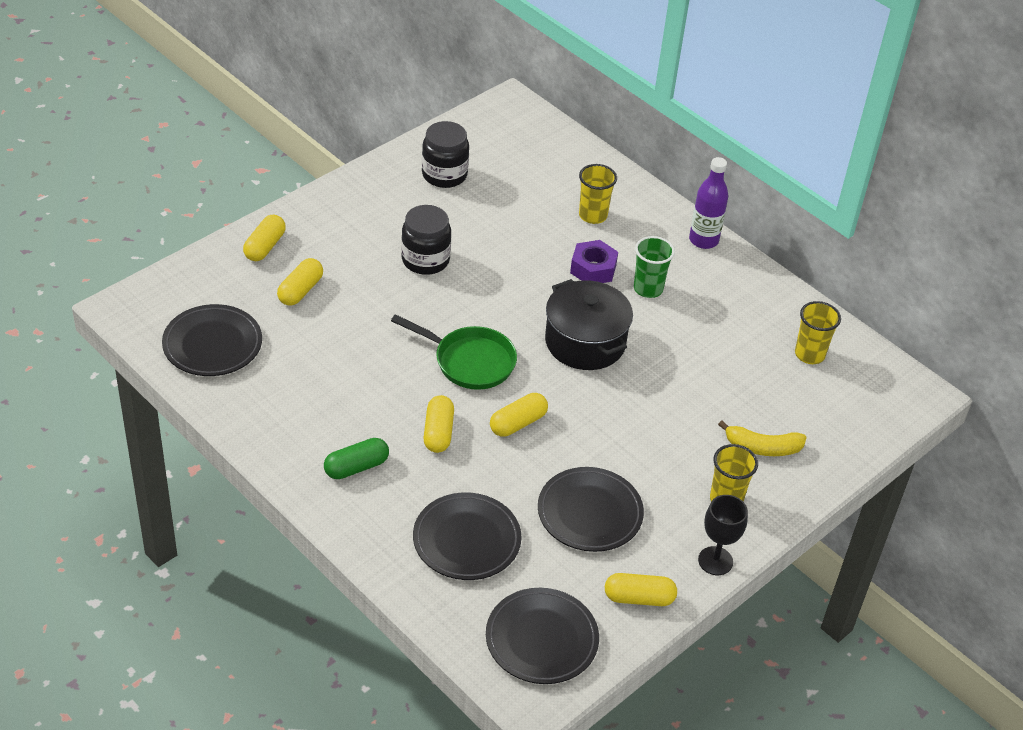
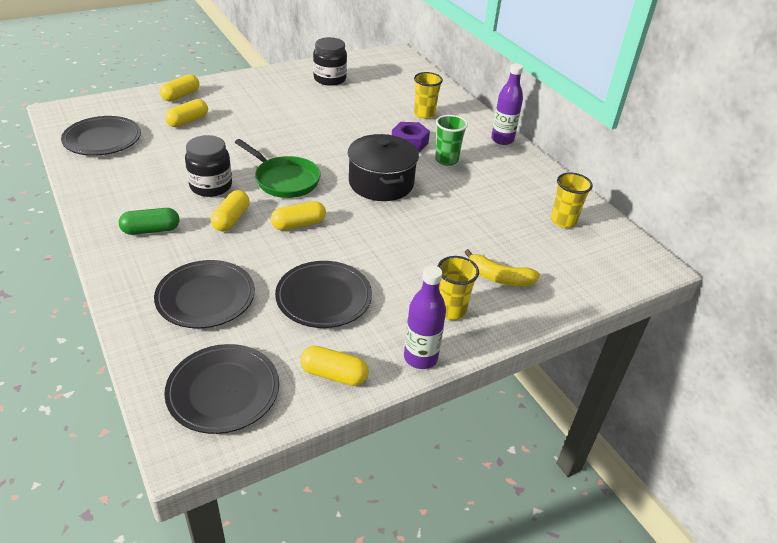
camera: 15 degrees right, 5 degrees down
(425, 260) = (288, 119): black jar -> black jar (211, 186)
(715, 561) = (420, 358): black goblet -> purple bottle

